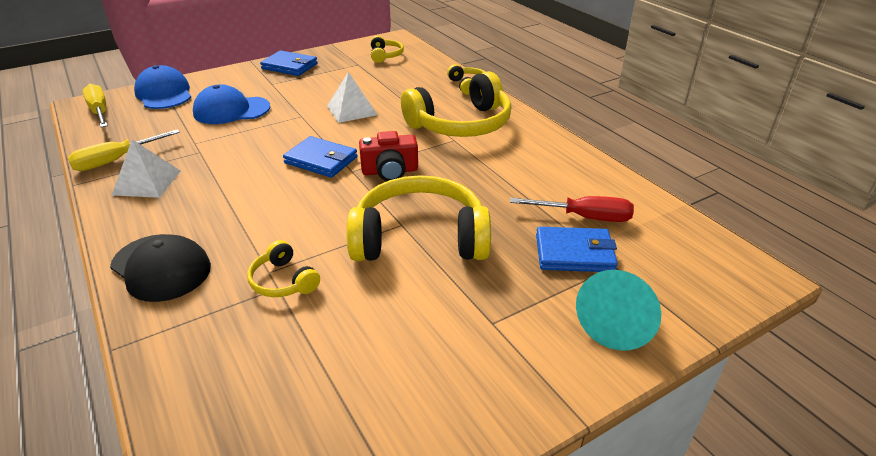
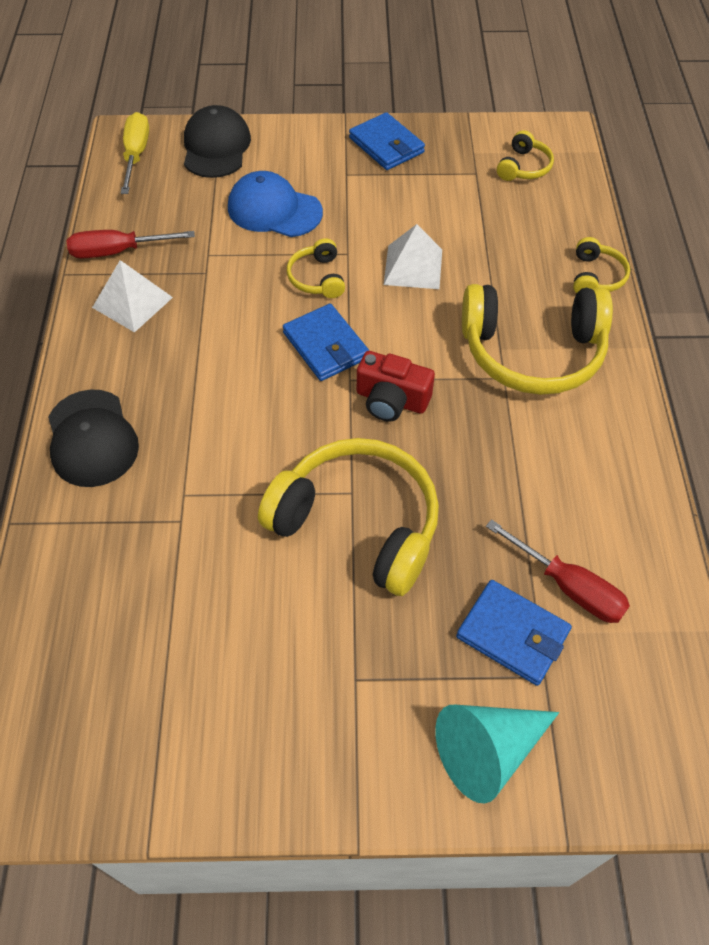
camera: 30 degrees right, 20 degrees up
(115, 161) = (117, 252): yellow screwdriver -> red screwdriver
(164, 94) = (216, 147): blue cap -> black cap
(283, 281) = (190, 515): yellow headphones -> yellow headphones (317, 278)

